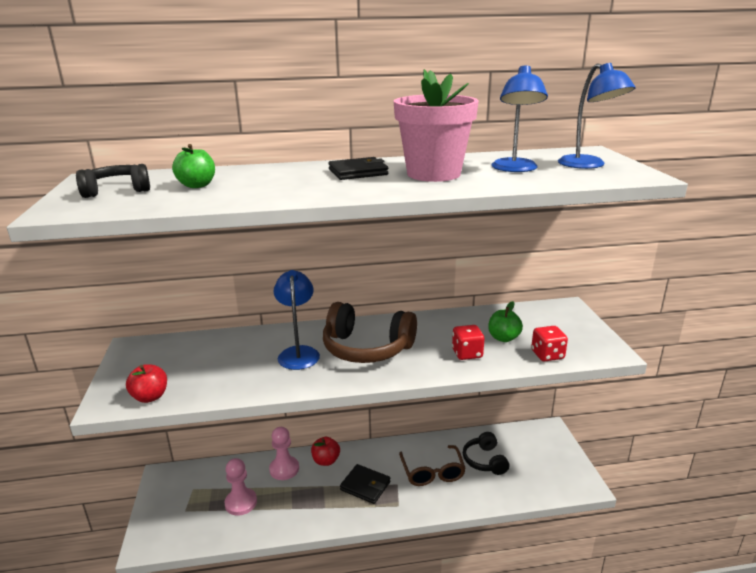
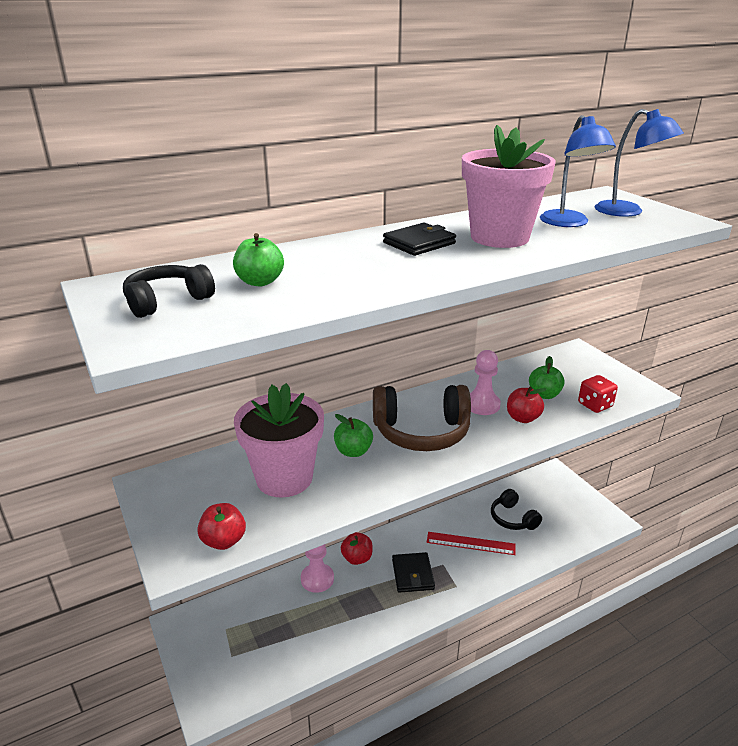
camera: 20 degrees left, 5 degrees up
(229, 362) = (284, 478): none -> pink flower pot
(241, 503) = (291, 629): pink pawn -> pink pawn (482, 405)
(298, 353) = (353, 451): blue lamp -> green apple
(365, 486) = (413, 574): black wallet -> black wallet turned 75 degrees clockwise
(432, 472) = (470, 543): brown glasses -> red ruler
(467, 353) = (522, 418): red dice -> red apple

